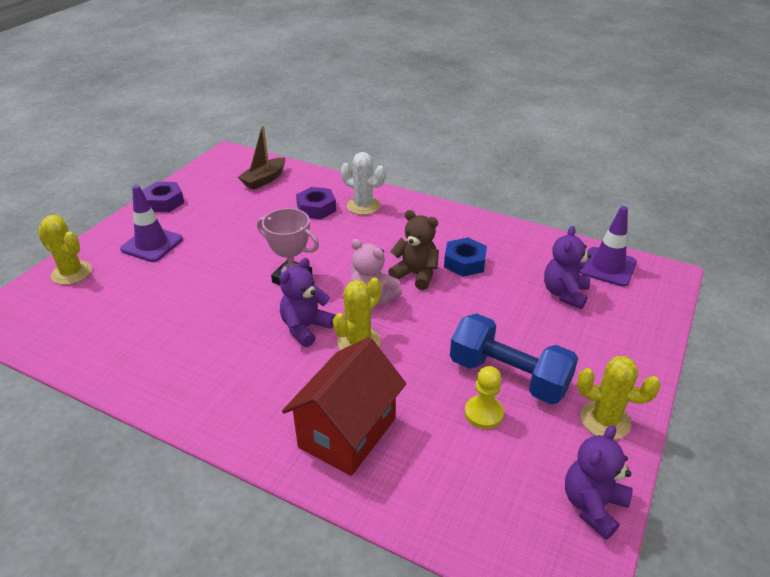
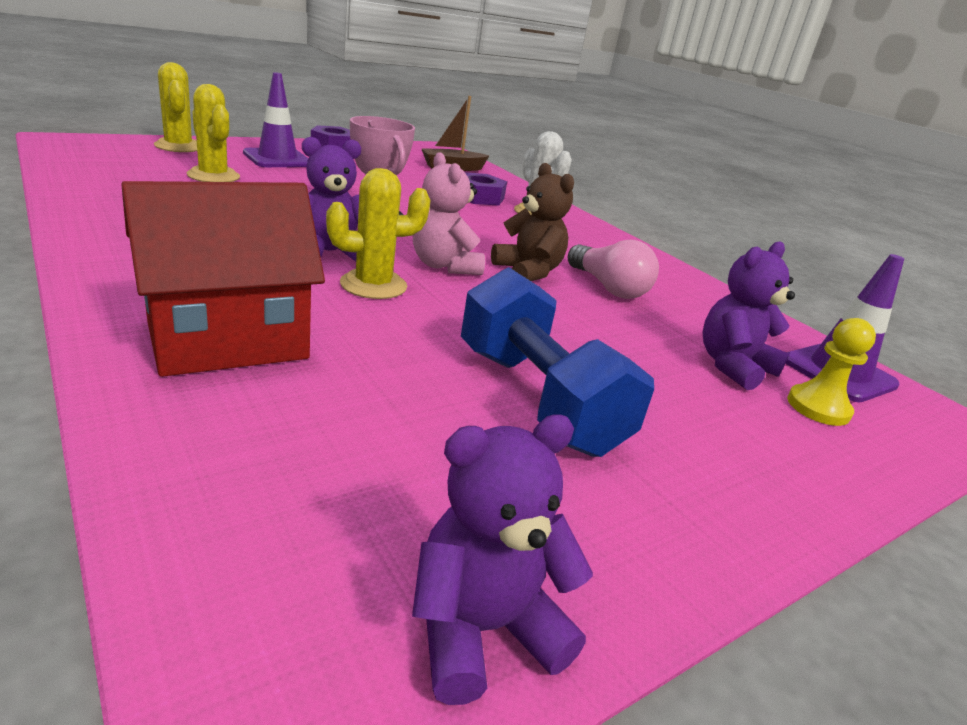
camera: 25 degrees right, 10 degrees down
(464, 262) = (608, 288): blue nut -> pink light bulb
(483, 413) = (443, 414): yellow pawn -> yellow pawn (818, 407)
(605, 420) = (651, 525): yellow cactus -> yellow cactus (213, 176)

